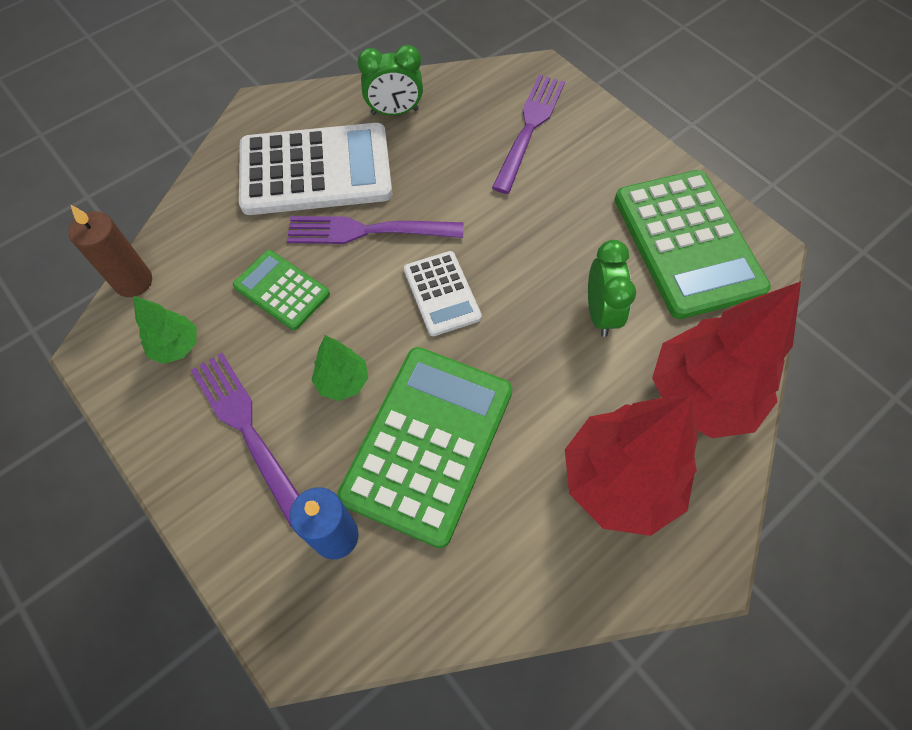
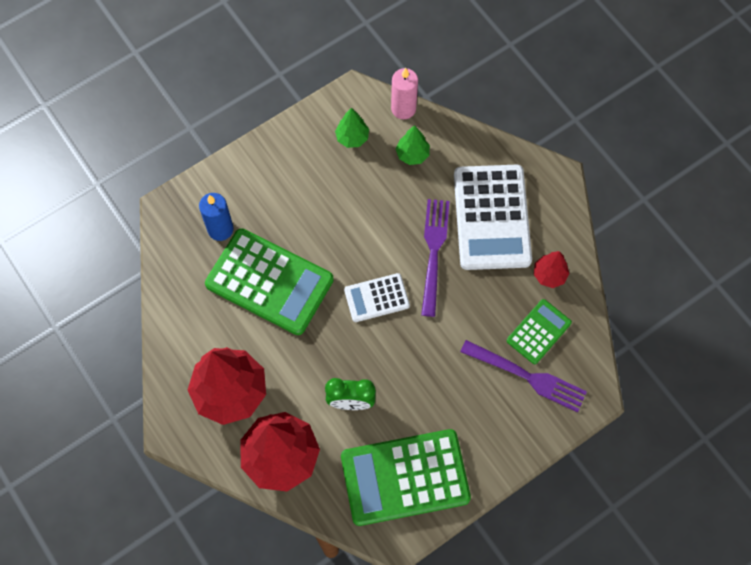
camera: 95 degrees right, 5 degrees up
(133, 281) = (403, 108): brown candle -> pink candle
(247, 430) = (291, 181): purple fork -> none
(282, 290) = (388, 197): green calculator -> green calculator (538, 332)
(343, 381) = (317, 234): green tree -> green tree (412, 154)
(394, 112) = (549, 275): green clock -> red tree

